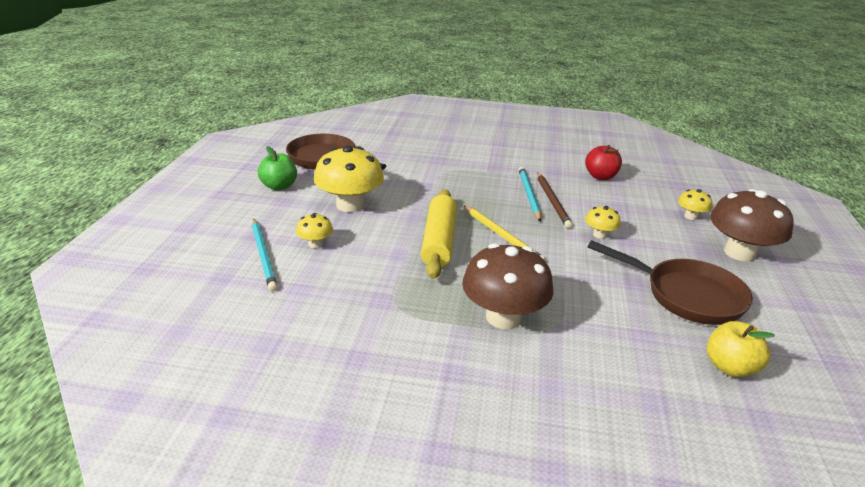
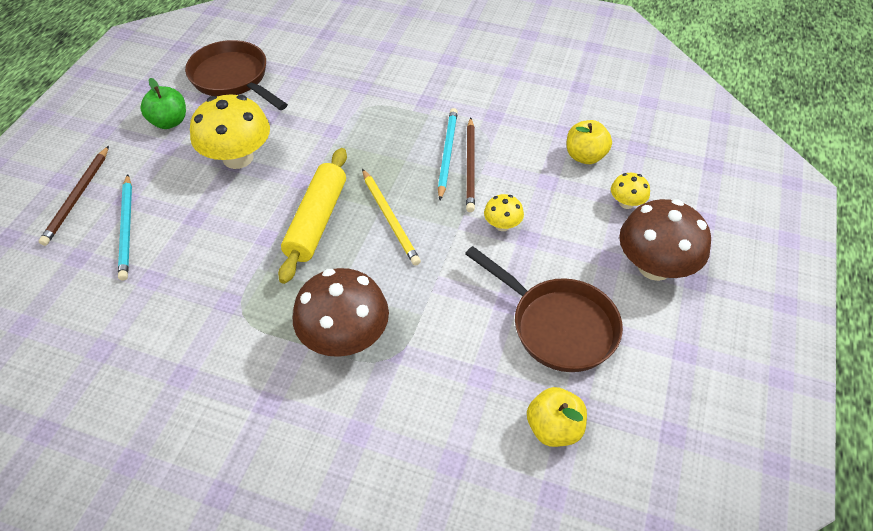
camera: 10 degrees right, 20 degrees up
(208, 237) = (77, 197): none -> brown pencil
(315, 244) = (184, 215): yellow mushroom -> none
(600, 177) = (548, 127): red apple -> none
(640, 191) = (585, 156): none -> yellow apple

